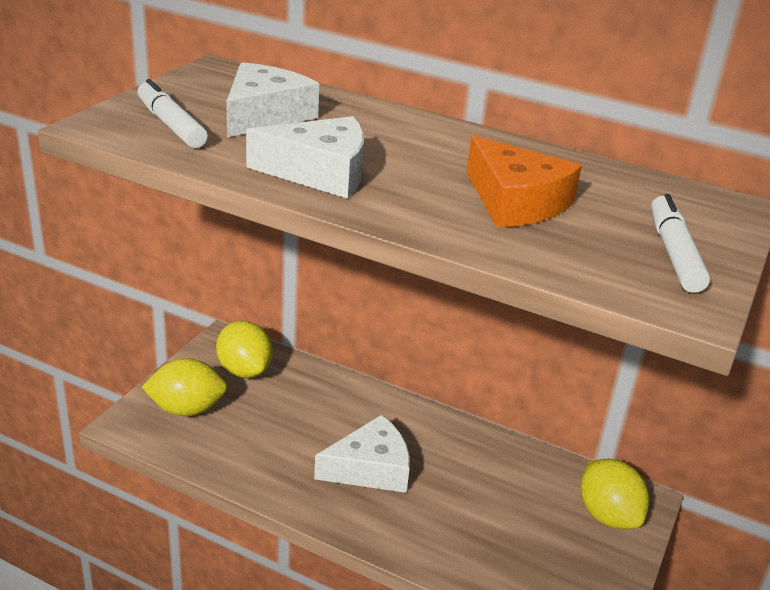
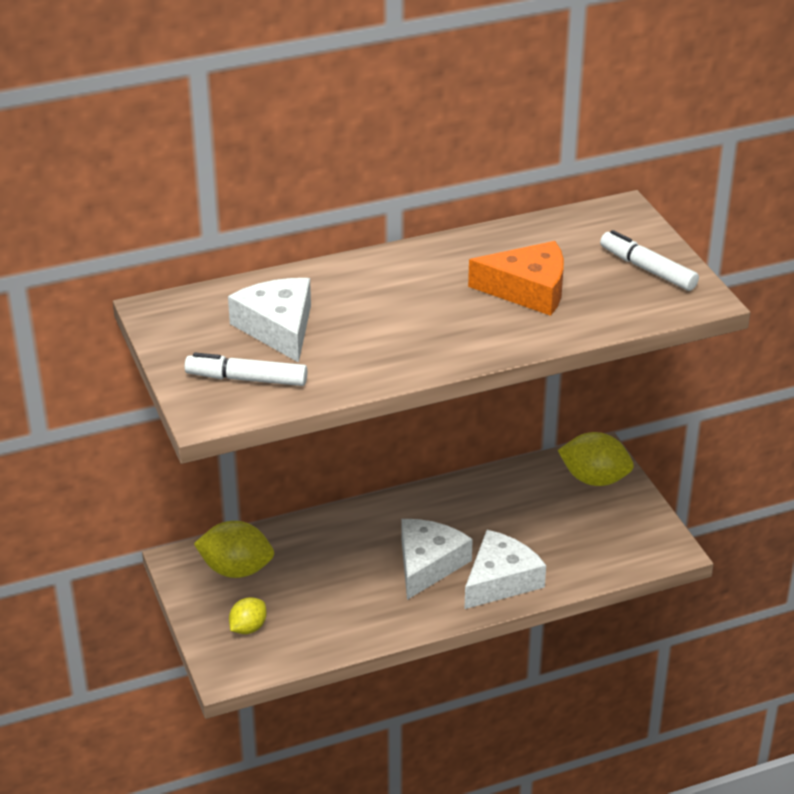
camera: 45 degrees left, 5 degrees up
(187, 409) = (248, 628): yellow lemon -> yellow lemon, size x0.59
(320, 172) = (401, 347): white cheese -> white cheese (500, 580)

